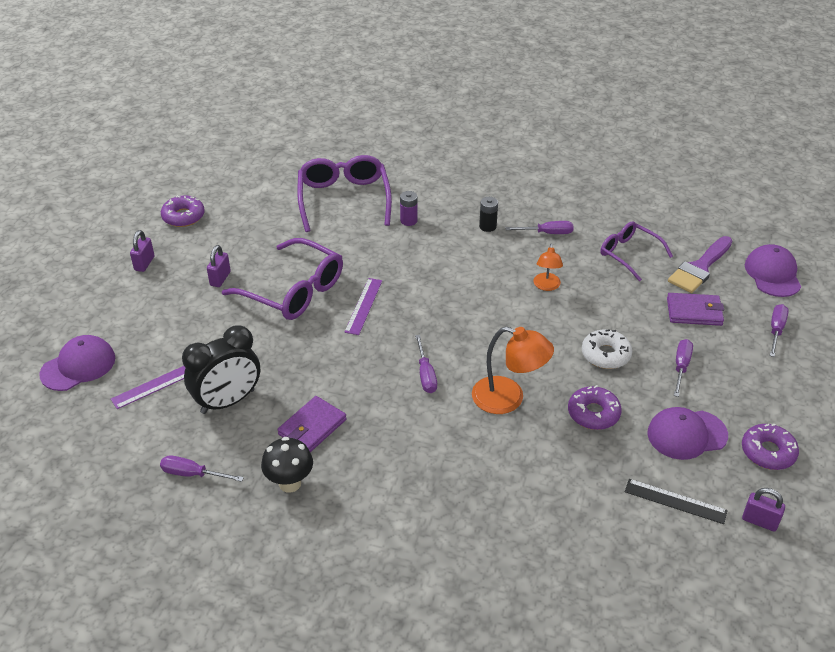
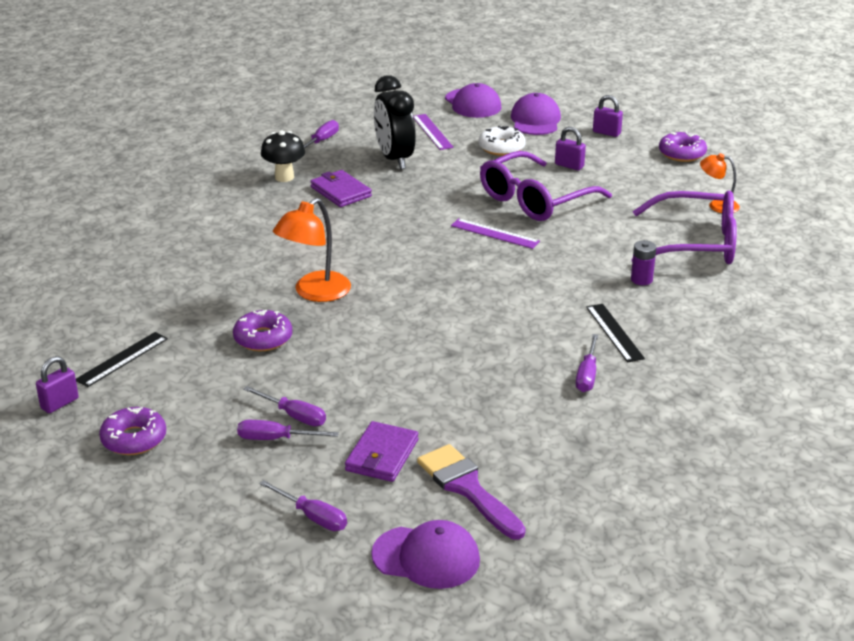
camera: 105 degrees right, 10 degrees down
(426, 374) = (375, 253): purple screwdriver -> purple screwdriver (275, 439)
(487, 226) = (614, 332): black battery -> black ruler
(546, 286) = (480, 352): orange lamp -> orange lamp (717, 205)
(605, 354) = (343, 367): white donut -> white donut (501, 147)
(629, 254) = (520, 432): purple glasses -> none
(686, 434) = (196, 390): purple cap -> purple cap (535, 120)

